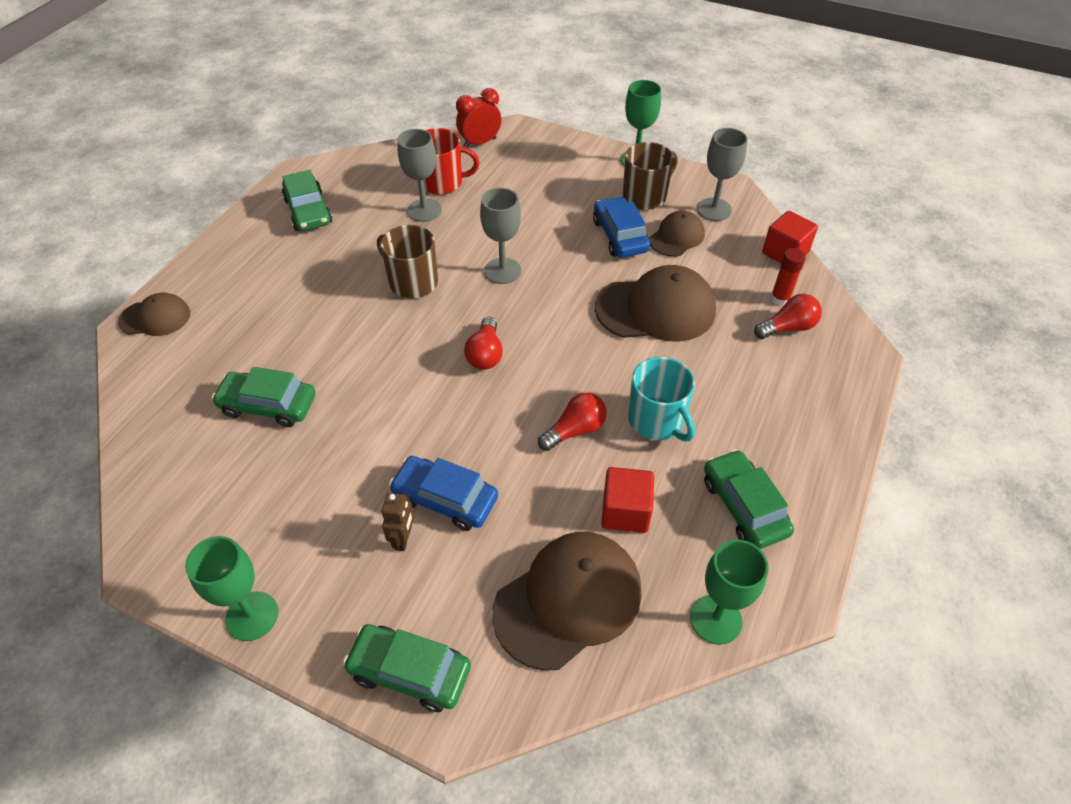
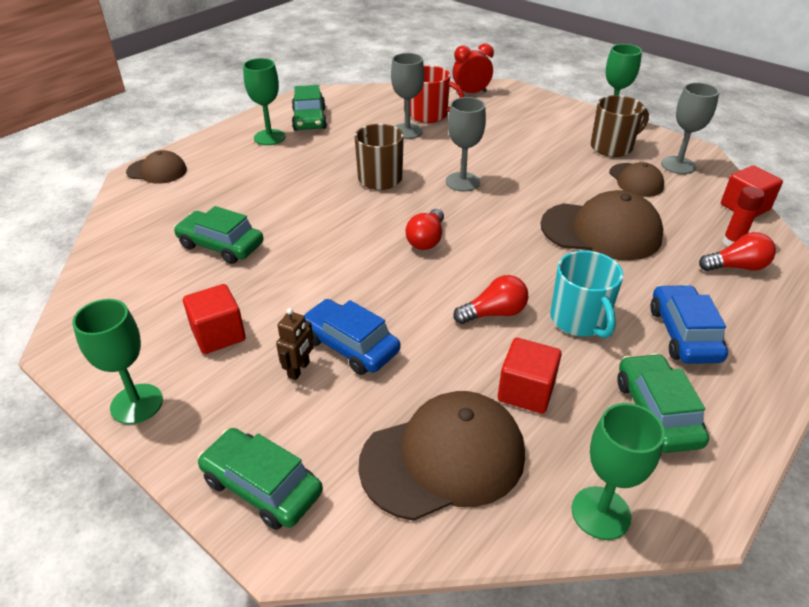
camera: 15 degrees right, 10 degrees down
(270, 246) = (269, 137): none -> green goblet
(307, 517) = (218, 334): none -> red cube
(620, 236) = (580, 172): blue car -> blue car (683, 334)
(676, 237) = (636, 180): brown cap -> brown cap turned 105 degrees clockwise

